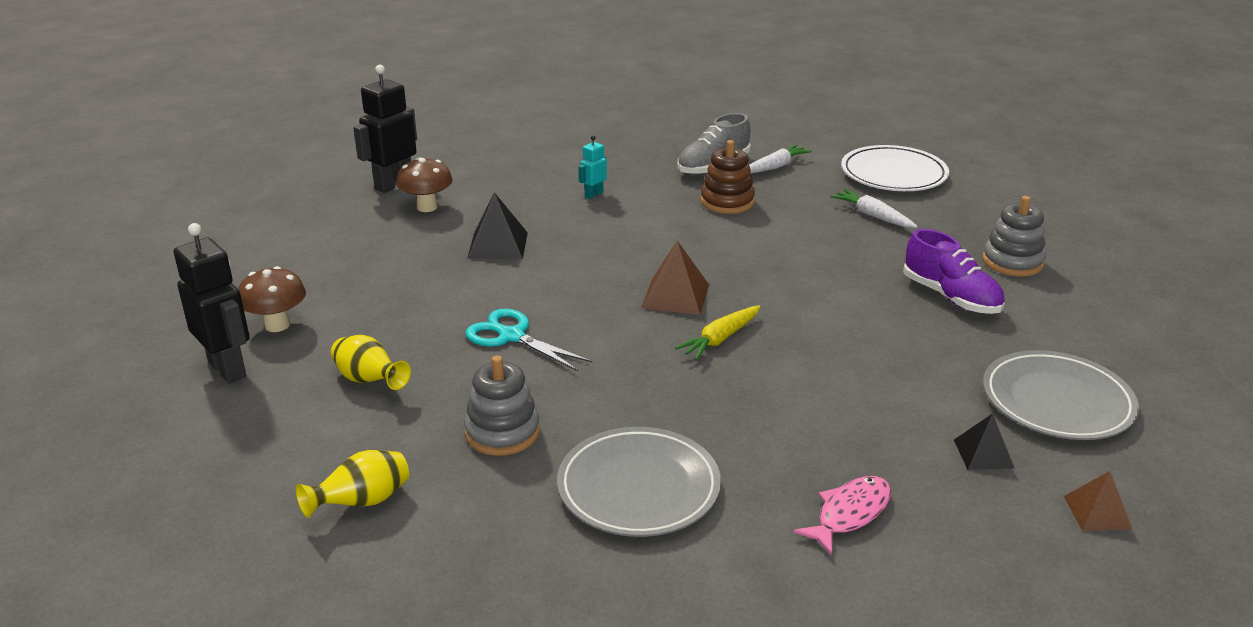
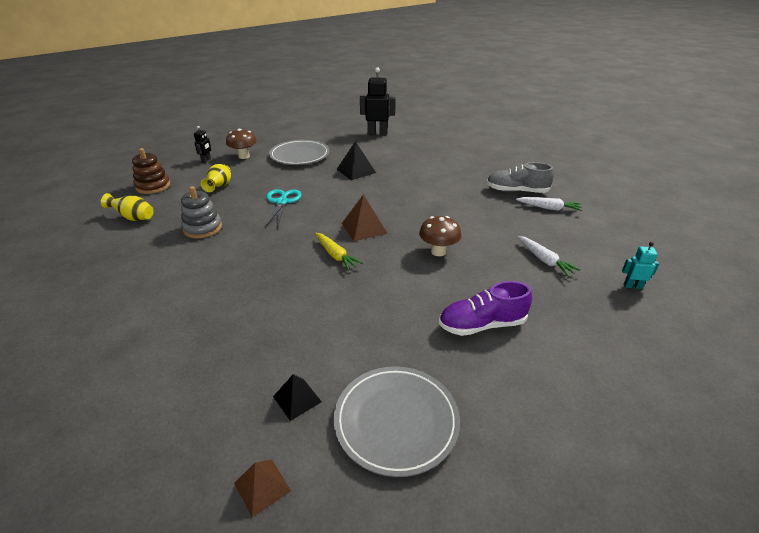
camera: 55 degrees right, 5 degrees up
(228, 369) = (206, 160): black robot -> black robot, size x0.51
(427, 207) = (368, 146): brown mushroom -> brown mushroom (438, 251)
(593, 195) = (434, 173): turquoise robot -> turquoise robot (632, 286)
(638, 487) = (181, 278): grey plate -> grey plate (300, 155)
(720, 339) = (335, 255): yellow carrot -> yellow carrot turned 135 degrees counterclockwise
(727, 202) = (483, 208): brown stacking toy -> brown stacking toy (153, 186)
(849, 514) = (195, 357): pink fish -> none
(873, 216) = (544, 260): white carrot -> white carrot turned 135 degrees clockwise
(893, 174) = (614, 250): white plate -> none
(950, 297) = (482, 325): purple shoe -> purple shoe turned 60 degrees clockwise
(1012, 262) = (571, 340): grey stacking toy -> none

